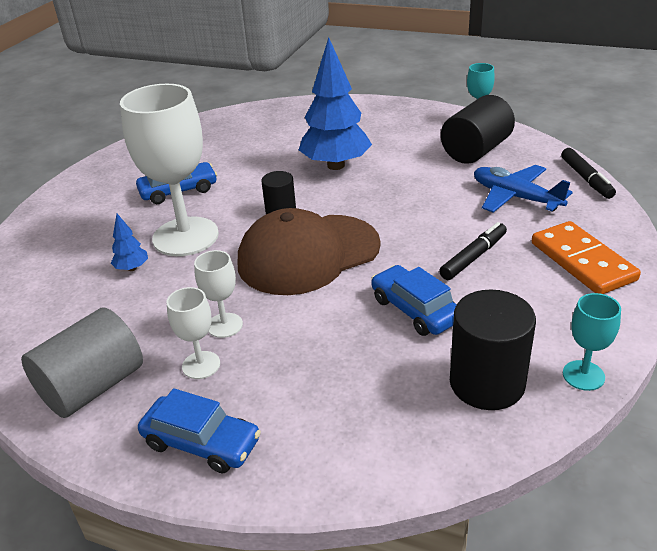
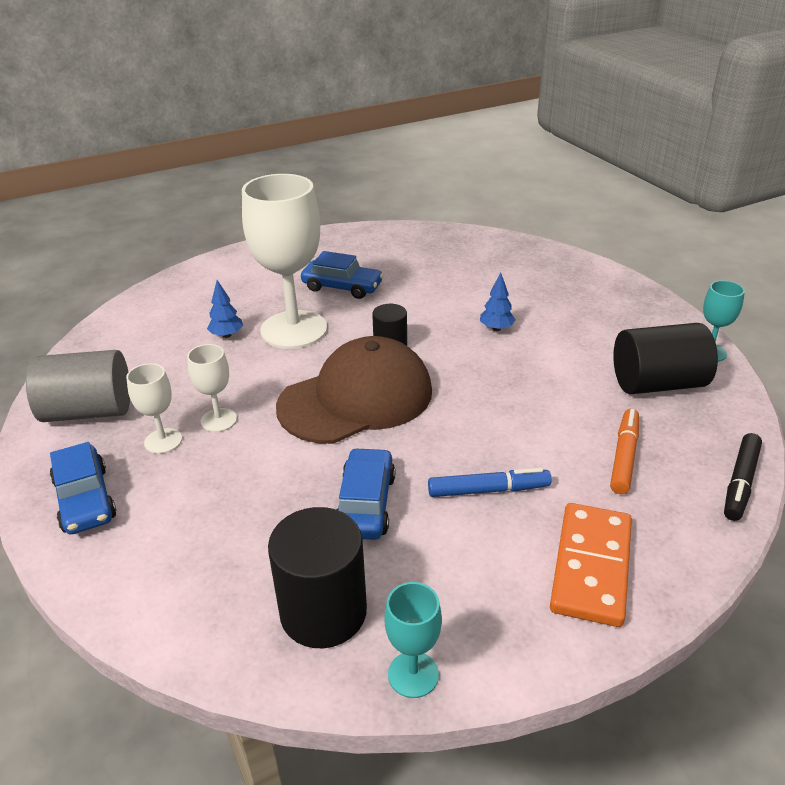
camera: 40 degrees right, 0 degrees up
(308, 254) = (356, 398): brown cap -> brown cap turned 135 degrees clockwise
(336, 165) = (496, 328): blue tree -> blue tree, size x0.43
(473, 257) = (488, 490): black marker -> blue marker
(515, 197) = (624, 456): blue plane -> orange marker

